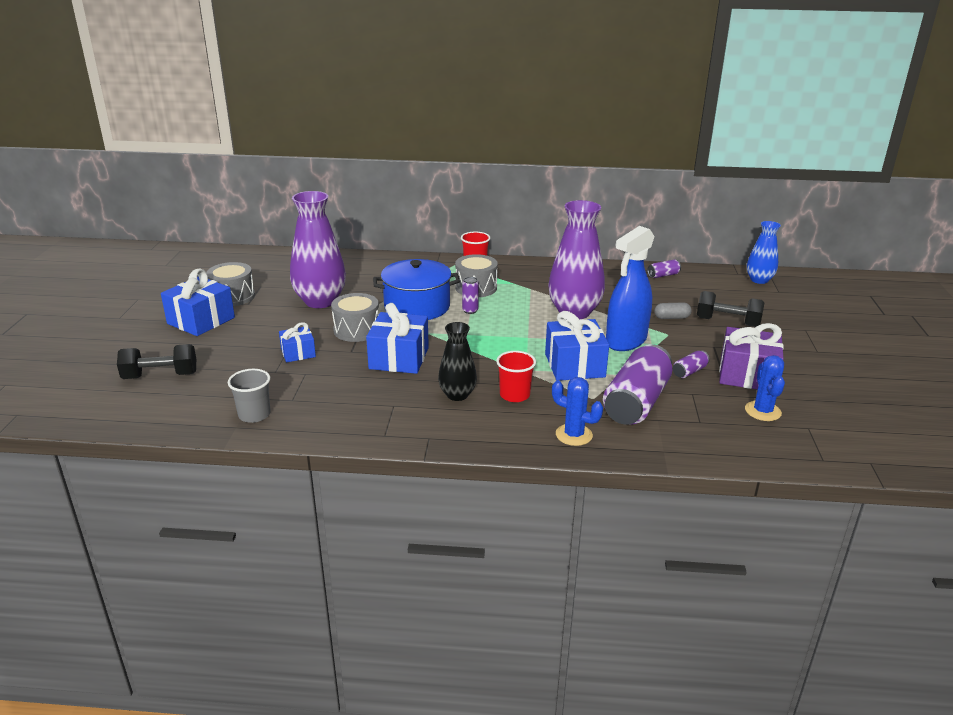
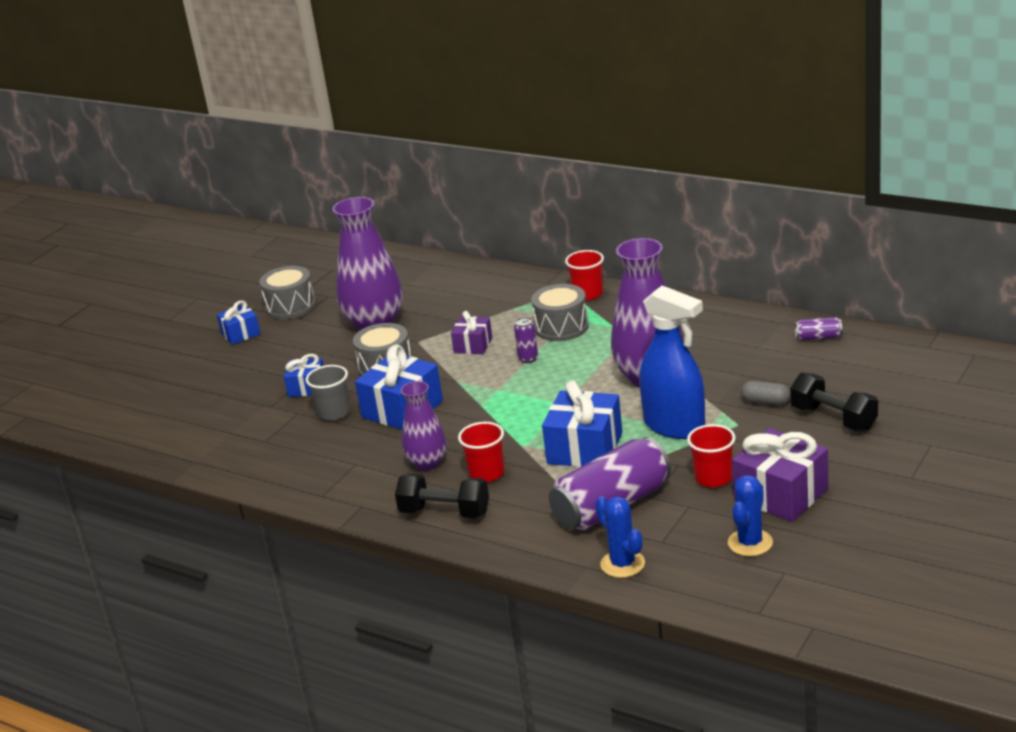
camera: 30 degrees right, 0 degrees up
(160, 376) = (165, 394): black dumbbell -> black dumbbell (445, 512)
(201, 321) = (240, 334): blue gift -> blue gift, size x0.57
(254, 415) = (220, 452): grey cup -> grey cup (334, 413)
(417, 307) = (473, 345): blue pot -> purple gift
(457, 395) = (427, 463): black vase -> purple vase
(574, 435) = (508, 531): blue cactus -> blue cactus (622, 564)
(625, 341) = (675, 426): blue spray bottle -> blue spray bottle turned 120 degrees counterclockwise
(689, 371) = (713, 478): purple can -> red cup
(759, 280) = (948, 361): blue vase -> none

